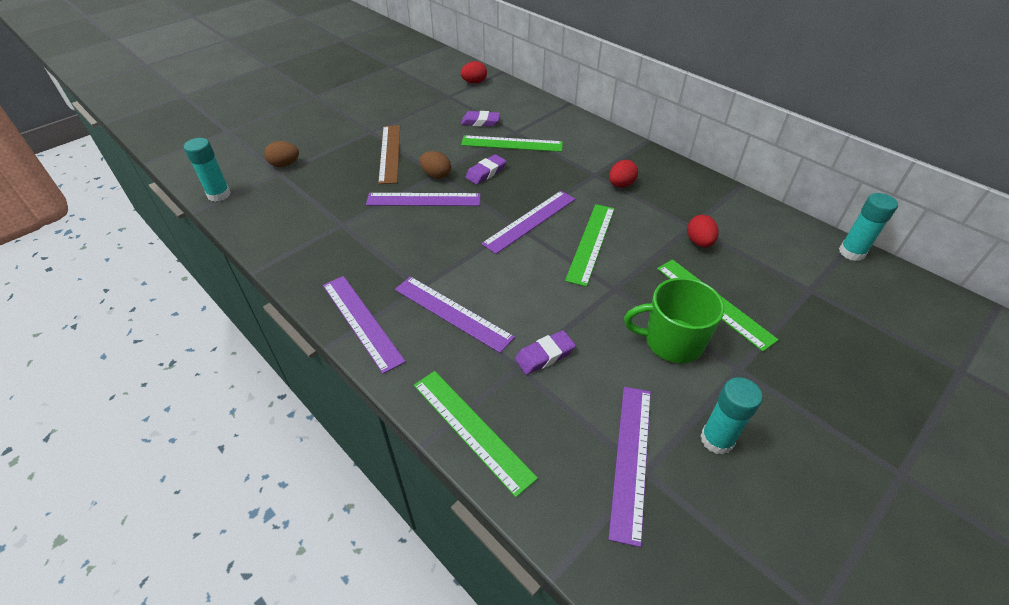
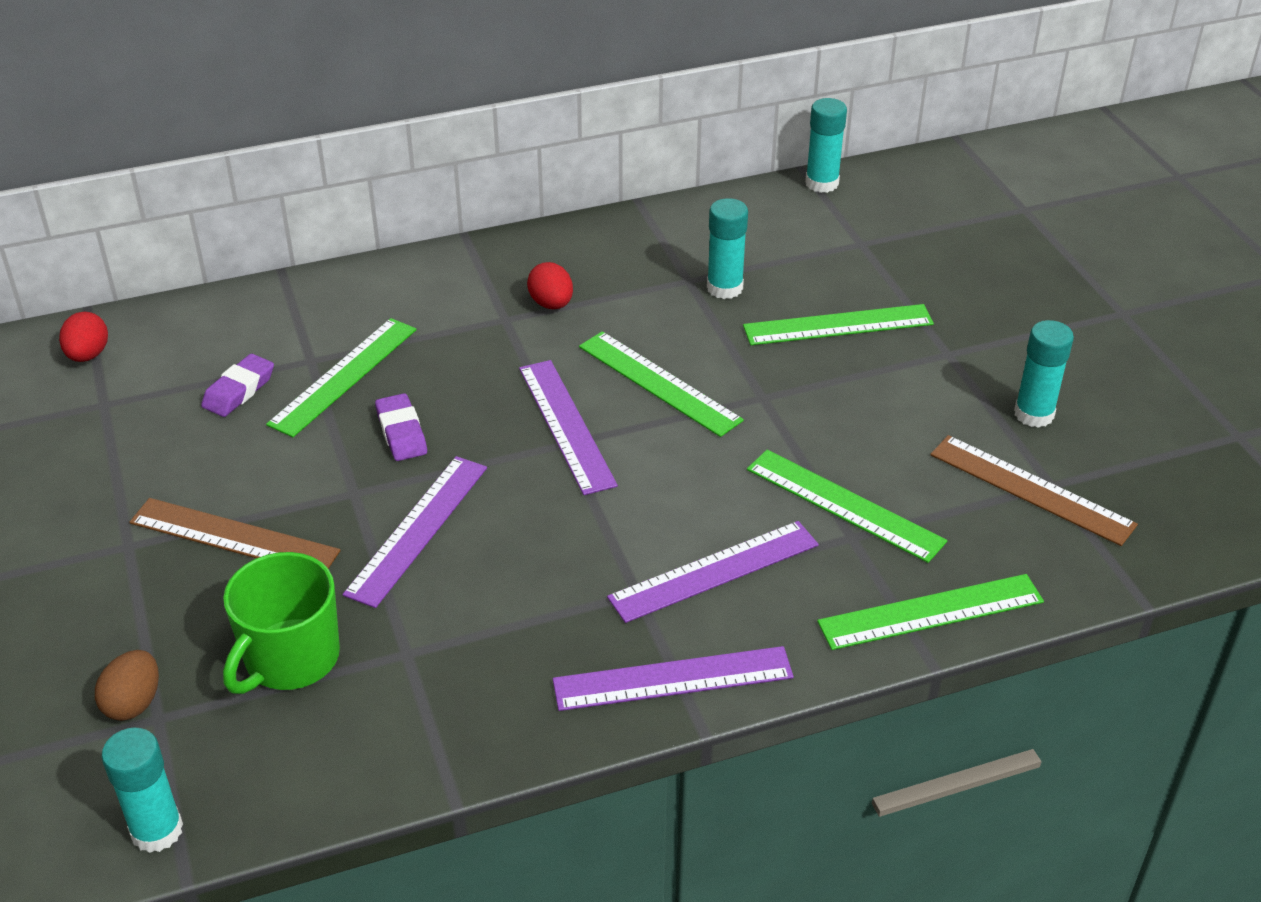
camera: 65 degrees left, 5 degrees down
(436, 175) = (358, 494): brown egg -> none
(544, 355) = (844, 505): purple eraser -> green ruler
(630, 459) = (1031, 490): purple ruler -> brown ruler
(672, 341) = (881, 386): green mug -> green mug (290, 659)
(699, 242) = (724, 288): red egg -> turquoise glue stick

